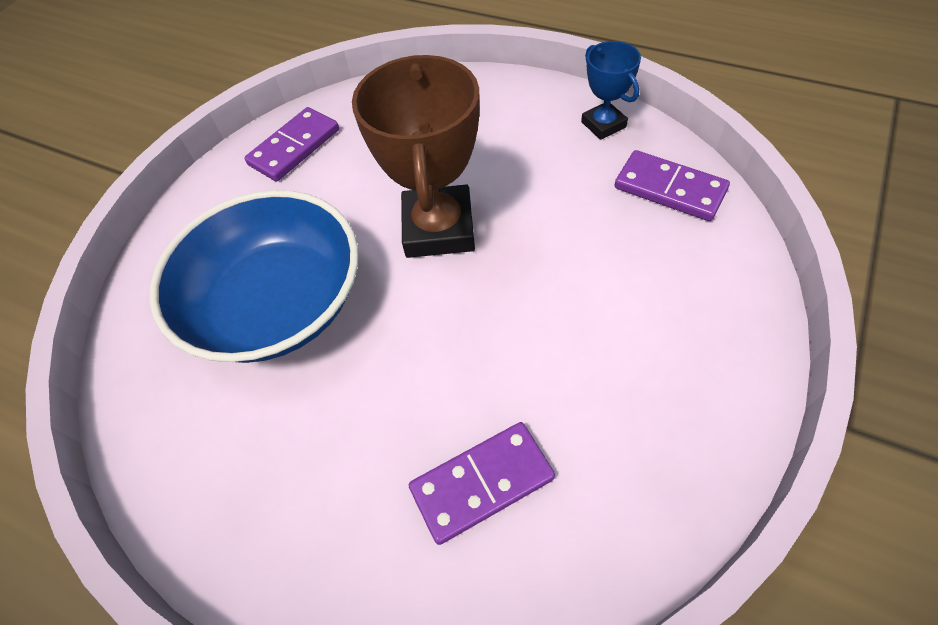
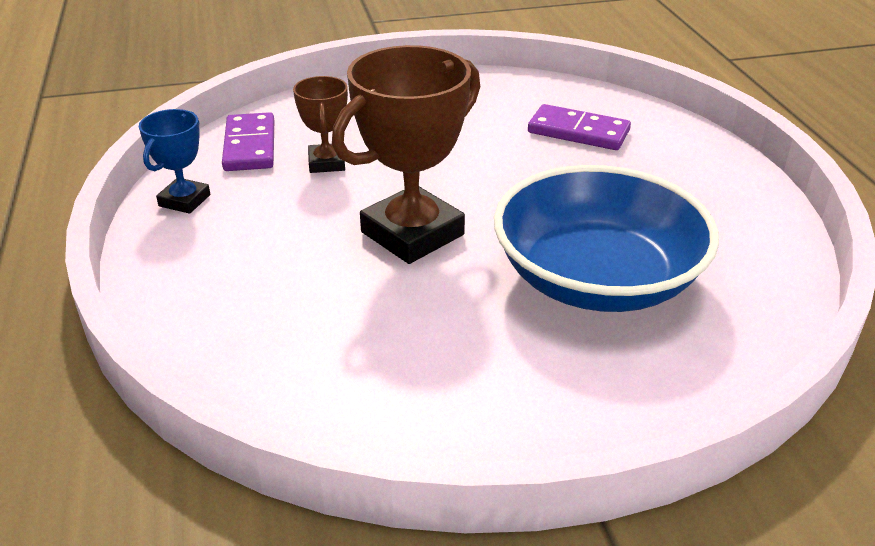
camera: 135 degrees left, 20 degrees down
(294, 147) = (410, 404): purple domino -> none
(595, 226) = (326, 163): none -> brown trophy

